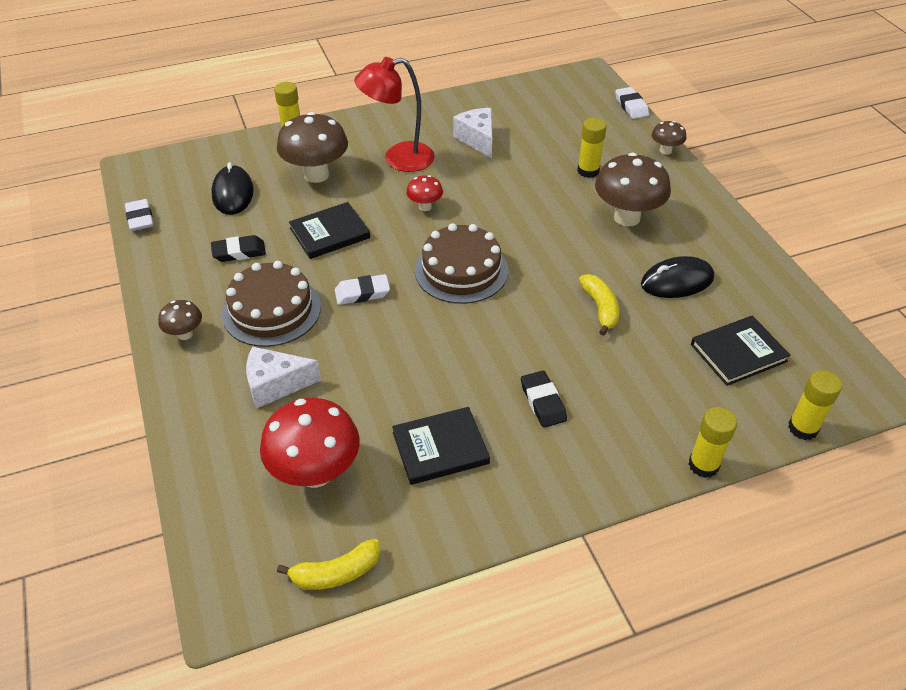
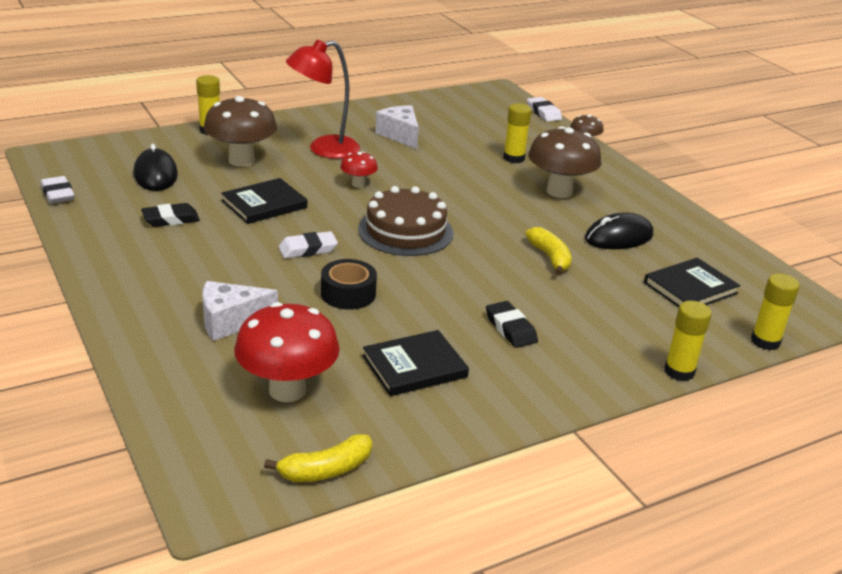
camera: 10 degrees left, 15 degrees down
(185, 334) = (123, 284): brown mushroom -> none
(271, 310) = (214, 263): brown cake -> none
(392, 352) = (348, 294): none -> black tape

